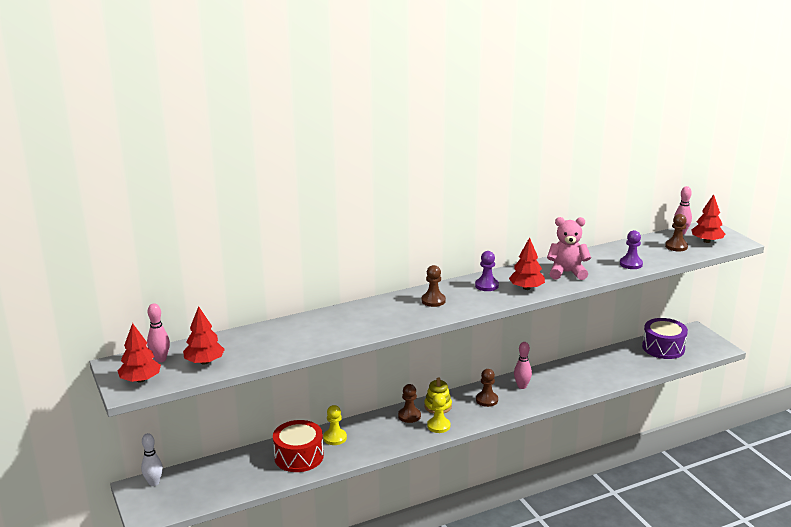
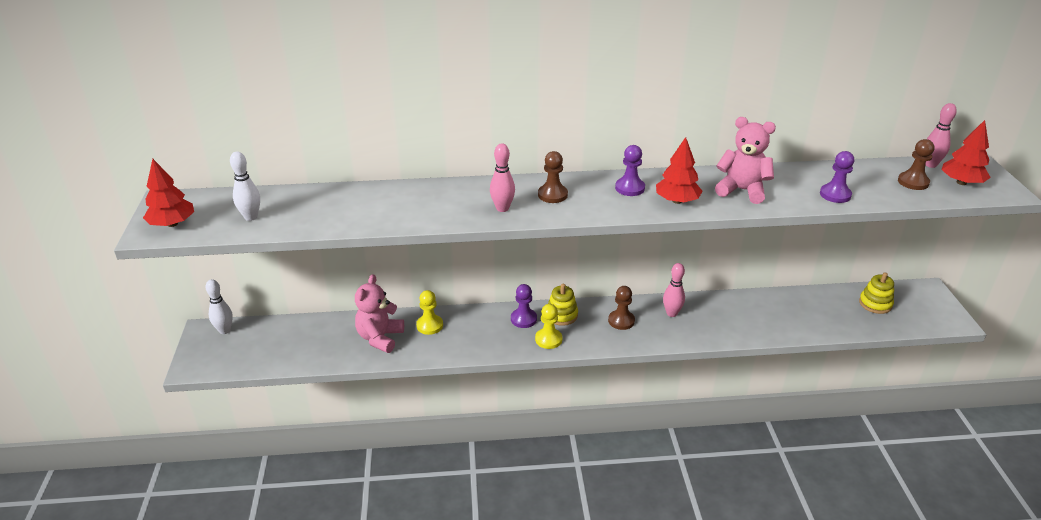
camera: 20 degrees right, 10 degrees up
(160, 359) = (211, 204): pink bowling pin -> pink bowling pin (502, 208)
(204, 362) = (251, 217): red tree -> white bowling pin
(299, 456) = (380, 338): red drum -> pink teddy bear
(409, 416) = (523, 319): brown pawn -> purple pawn
(663, 348) = (875, 304): purple drum -> yellow stacking toy

